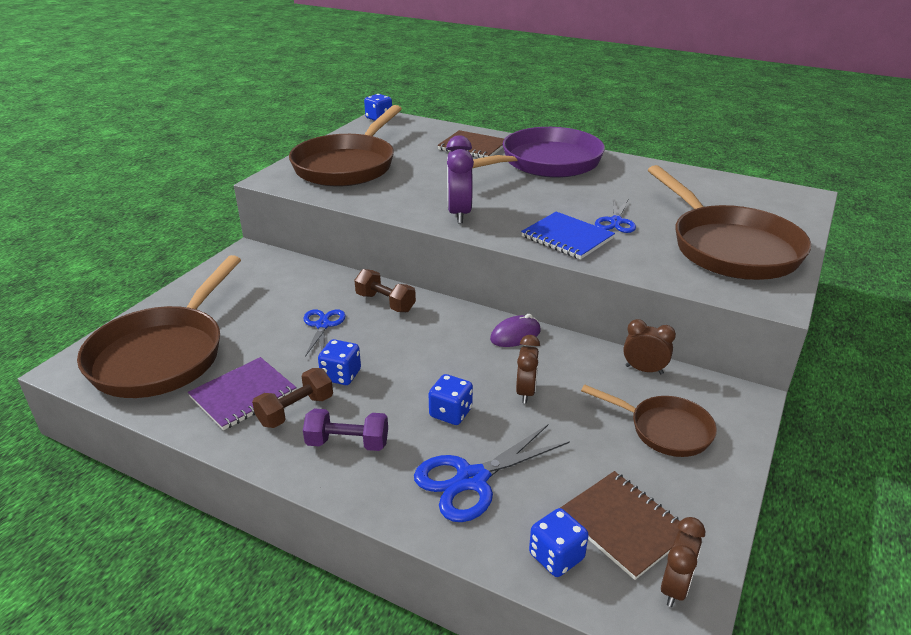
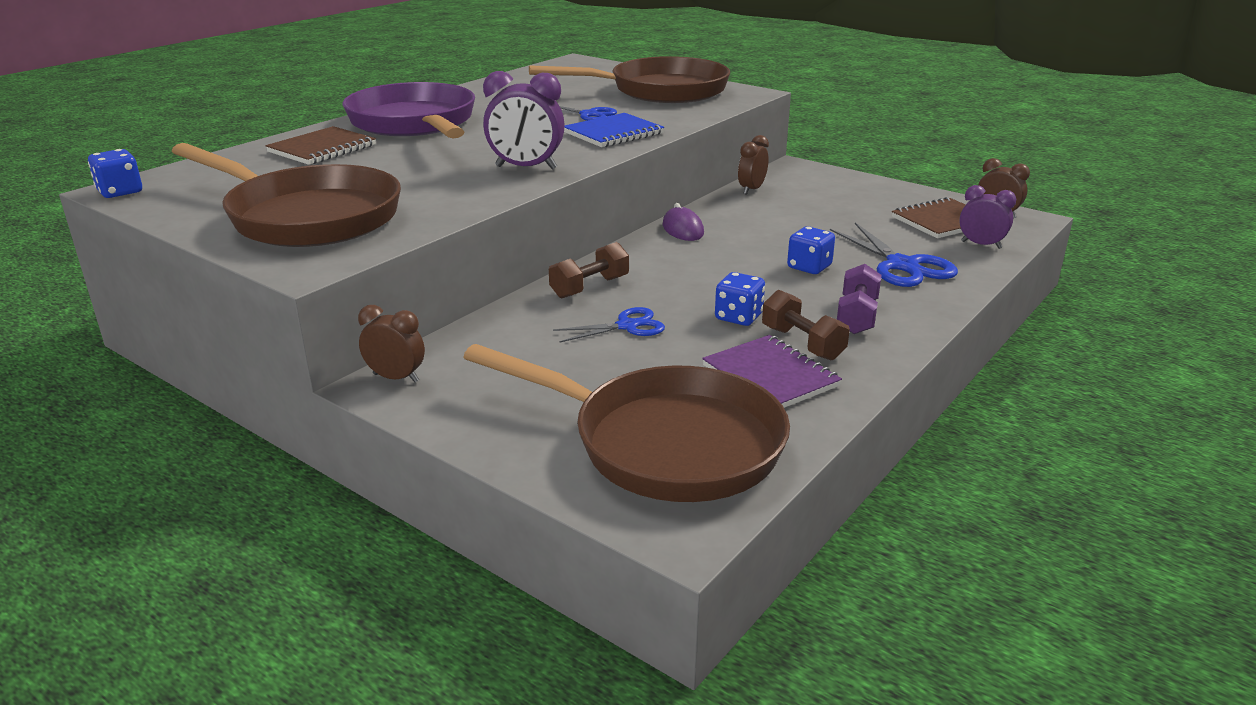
camera: 80 degrees left, 5 degrees down
(323, 325) = (627, 326): blue scissors -> blue scissors turned 150 degrees clockwise
(526, 392) = (779, 234): brown clock -> brown clock (396, 378)
(556, 556) = (981, 245): blue dice -> purple clock
(665, 430) = (833, 194): brown pan -> none

